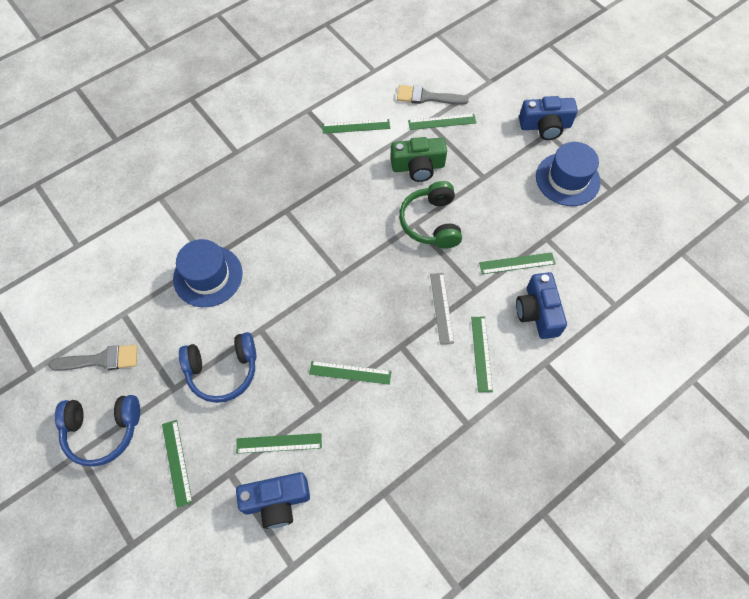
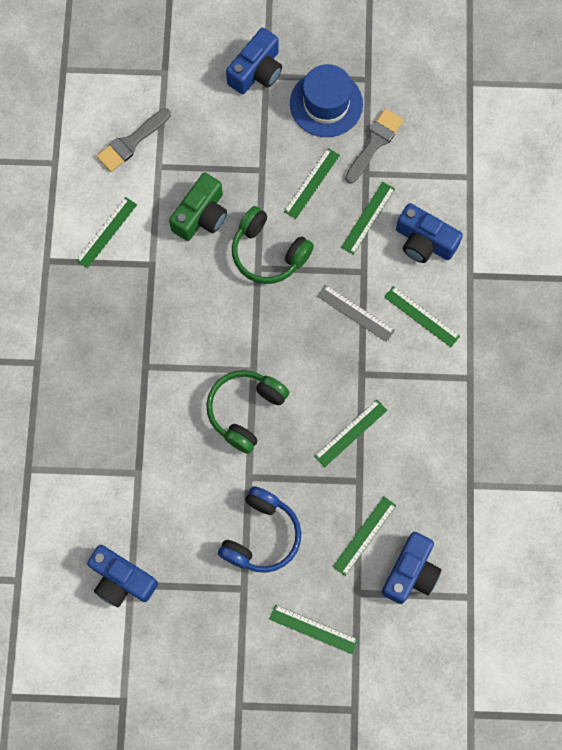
camera: 50 degrees left, 10 degrees up
(101, 360) = (163, 633): grey brush -> grey brush (374, 143)
(103, 430) = (234, 672): blue headphones -> none
(122, 305) = (122, 580): none -> blue camera
(208, 276) = (156, 484): blue hat -> none
(307, 291) = (245, 411): none -> green headphones
(442, 122) = (171, 153): green ruler -> green ruler (312, 183)

